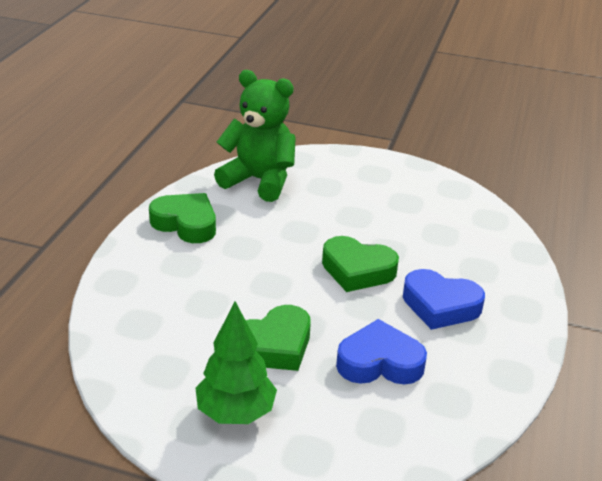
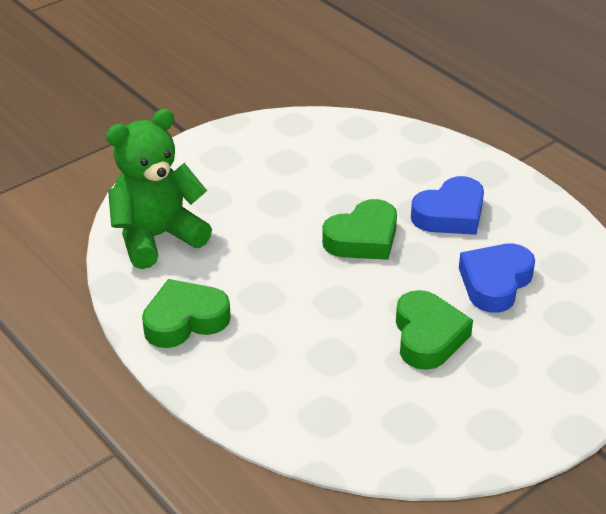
camera: 55 degrees left, 5 degrees up
(235, 413) = (497, 396): green tree -> none

